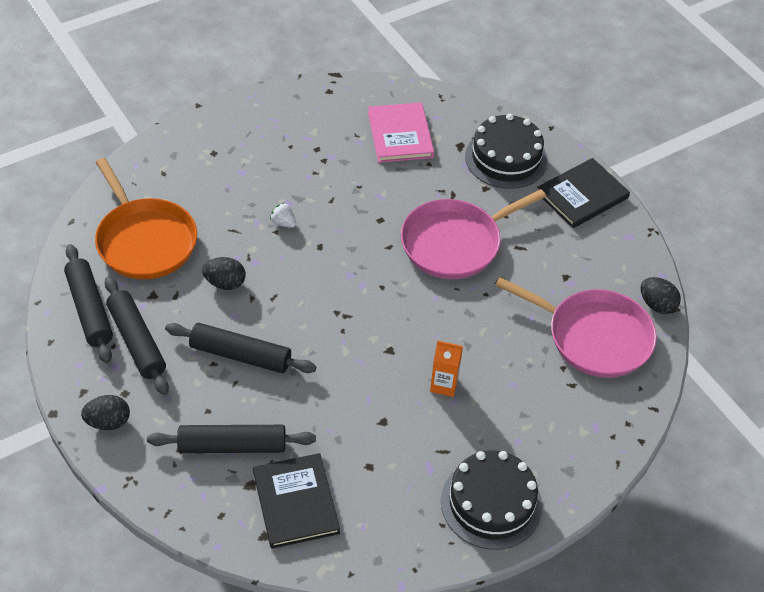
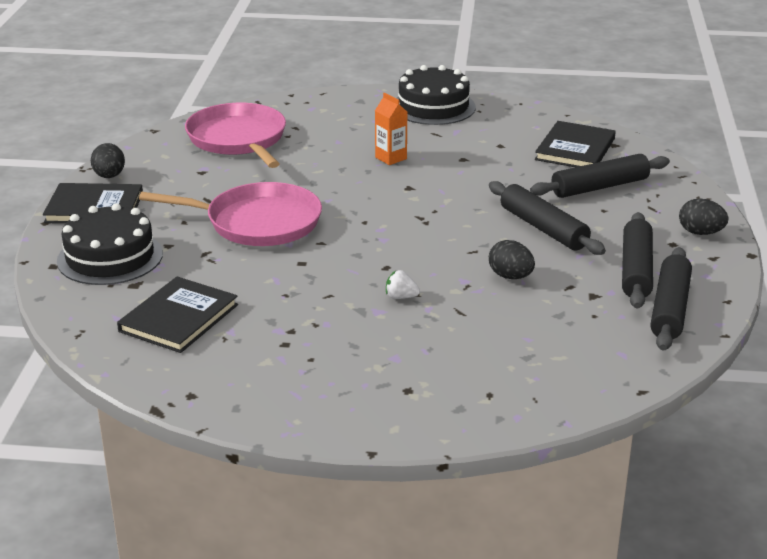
camera: 140 degrees left, 20 degrees down
(145, 240) = (566, 340): orange pan -> none
(232, 446) = (599, 187): black rolling pin -> black rolling pin turned 60 degrees counterclockwise
(283, 223) = (401, 297): white strawberry -> white strawberry turned 120 degrees clockwise
(400, 135) = (179, 318): pink book -> black book
(657, 305) = (163, 136): black egg -> black egg (109, 176)

